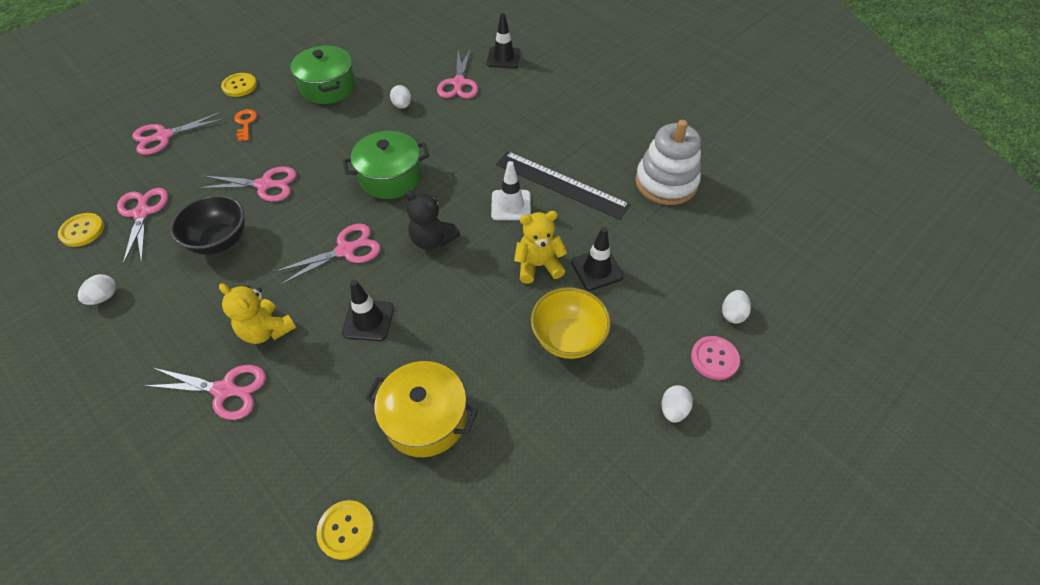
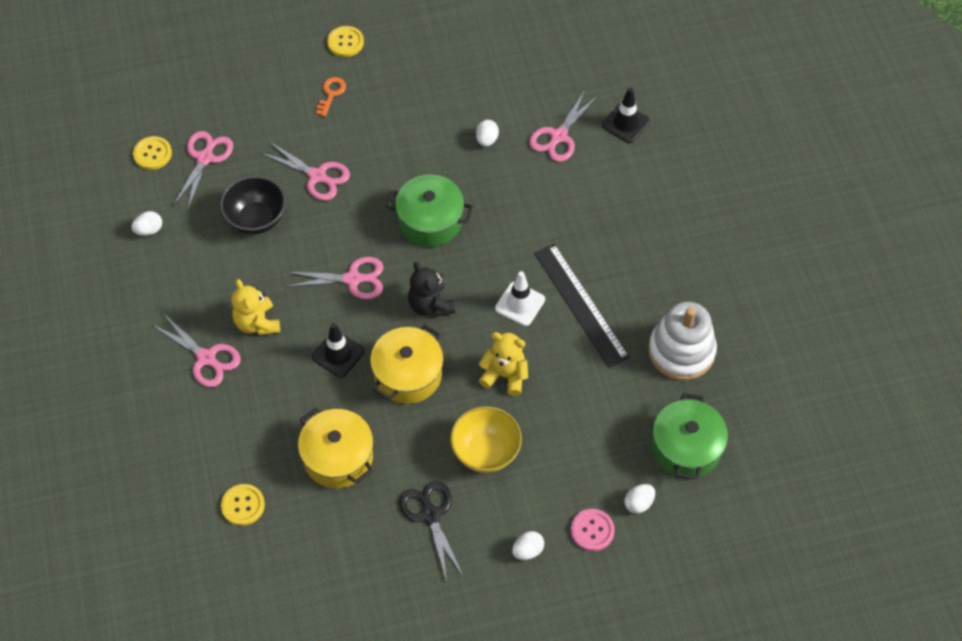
camera: 30 degrees right, 5 degrees up
(163, 136) = (253, 76): pink scissors -> none
(328, 87) = (428, 83): green pot -> green pot (686, 448)
(449, 306) = (408, 374): none -> yellow pot
(557, 426) = (430, 515): none -> black scissors
(597, 269) = (552, 404): black traffic cone -> none

